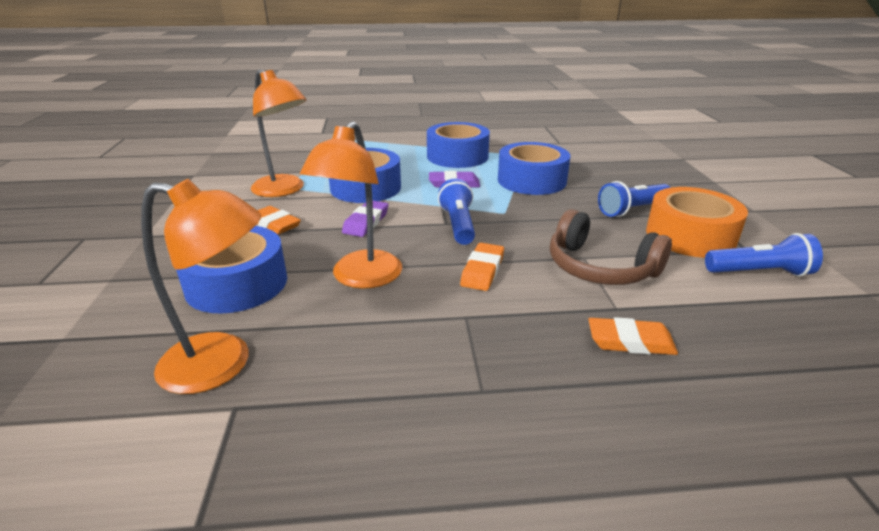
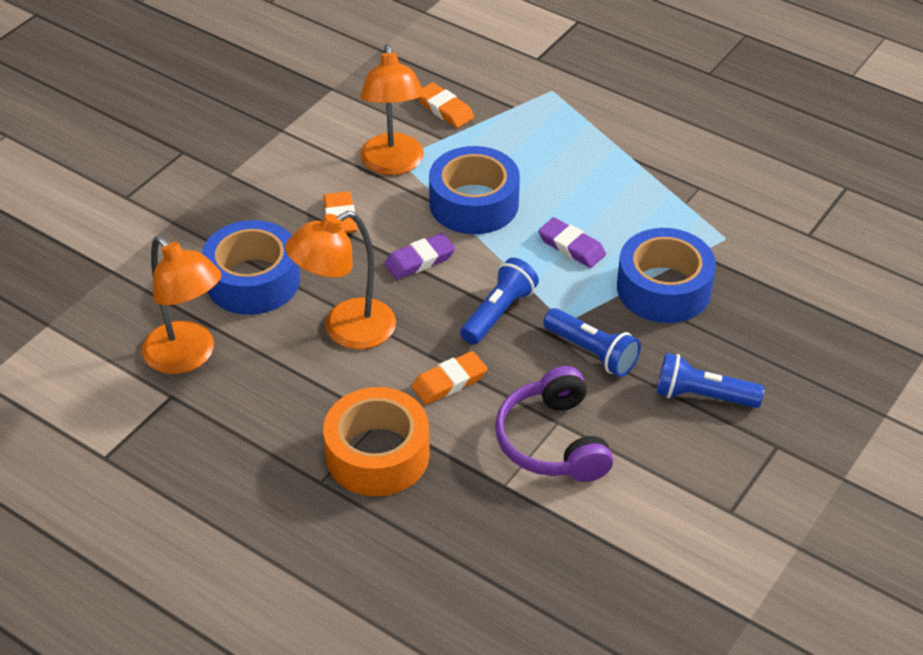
camera: 40 degrees right, 15 degrees up
(457, 156) = (638, 196): blue tape -> none
(600, 268) = (552, 441): brown headphones -> purple headphones
(630, 341) = (468, 517): orange eraser -> orange eraser (444, 109)
(690, 236) = (702, 462): orange tape -> orange tape (377, 454)
(759, 272) = (689, 538): blue flashlight -> blue flashlight (592, 352)

